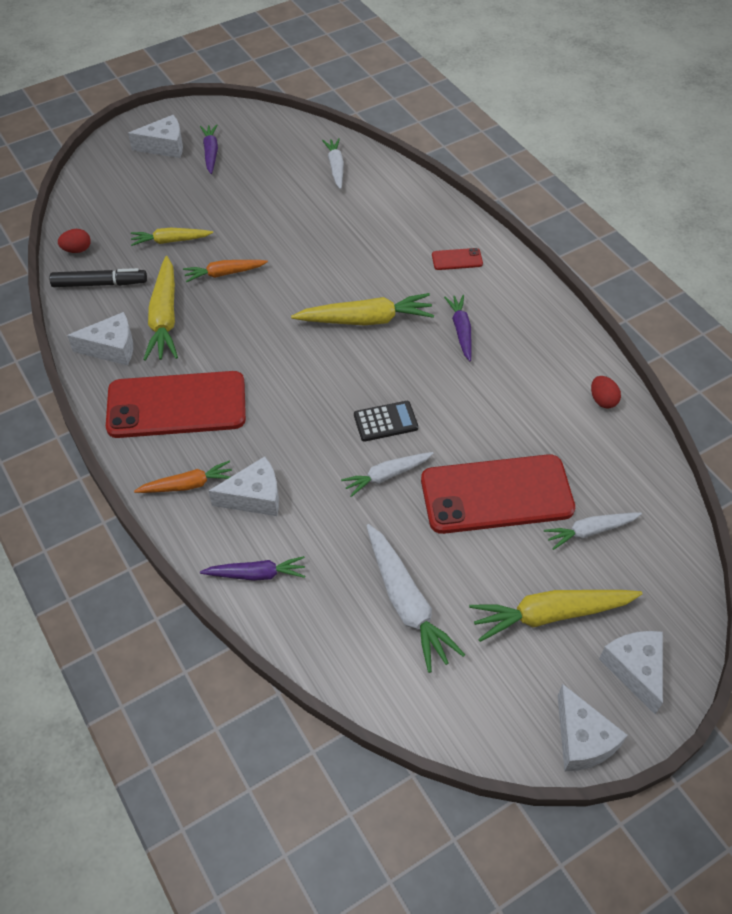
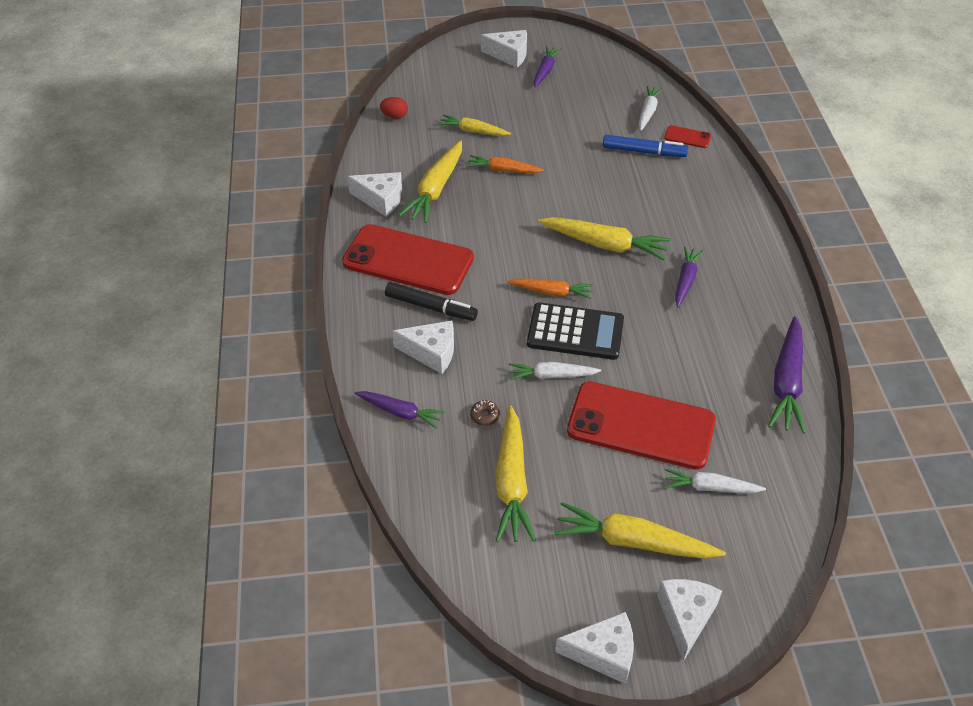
camera: 25 degrees right, 5 degrees down
(100, 283) = (398, 147): black marker -> black marker (431, 307)
(187, 485) = (383, 324): orange carrot -> orange carrot (551, 292)
(344, 544) = (485, 416): none -> brown donut
(353, 210) = (644, 151): none -> blue marker
(385, 422) = (575, 332): black calculator -> black calculator, size x1.66
(406, 603) = (512, 482): white carrot -> yellow carrot
(457, 259) = (716, 220): red phone -> red phone (687, 137)
(582, 739) = (603, 653): white cheese -> white cheese turned 90 degrees counterclockwise
(602, 400) = (786, 382): red egg -> purple carrot

